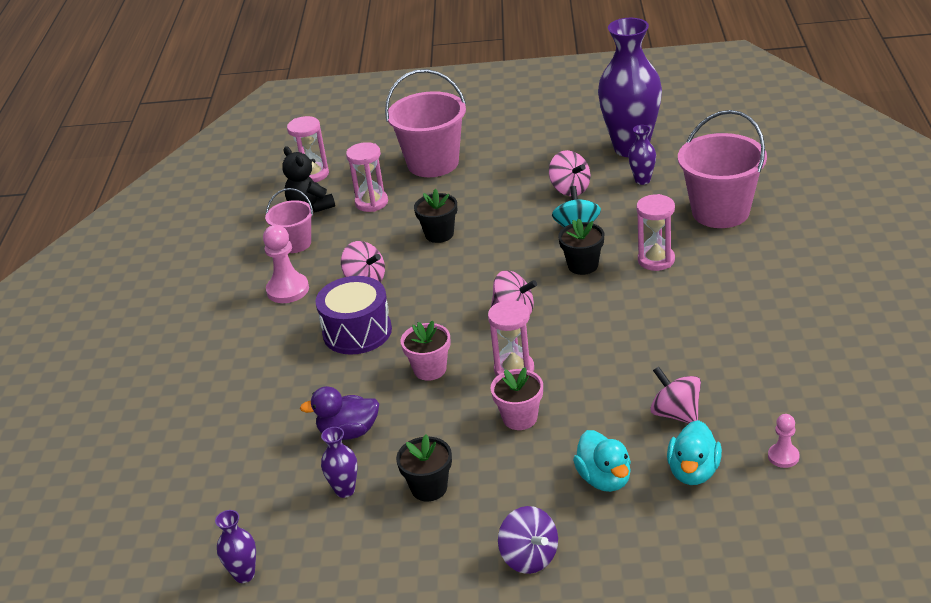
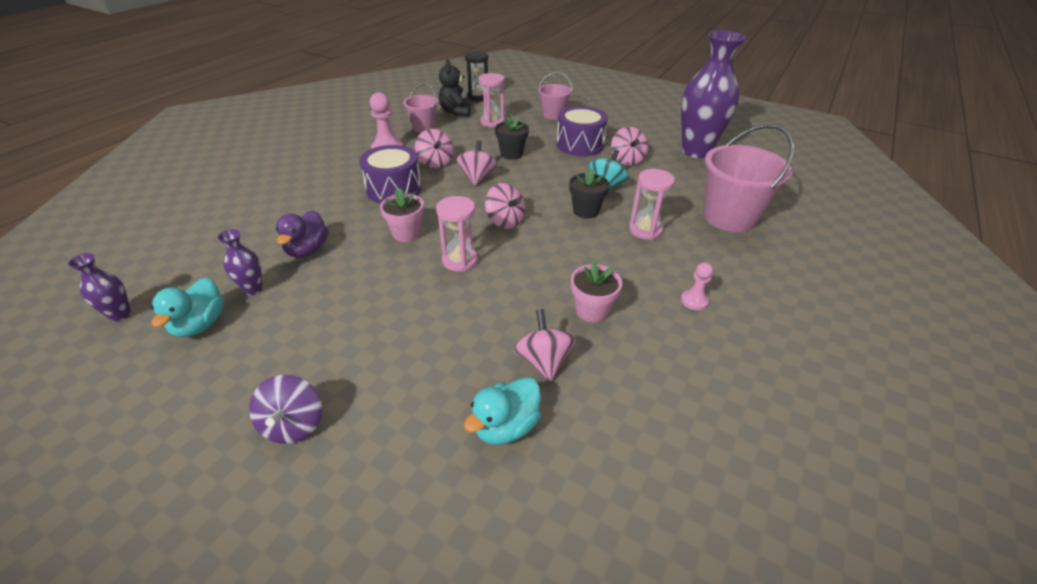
camera: 25 degrees right, 5 degrees up
(313, 174) = (478, 97): pink hourglass -> black hourglass
(348, 432) = (308, 250): purple duck -> purple duck turned 105 degrees counterclockwise
(429, 488) = (302, 318): black flower pot -> none
(432, 278) = (477, 177): none -> pink spinning top
(433, 163) = (553, 115): pink bucket -> pink bucket, size x0.57
(502, 191) = (580, 145): none -> purple drum
(520, 418) = (423, 299): pink flower pot -> pink flower pot (591, 310)
(604, 479) = (427, 387): turquoise duck -> turquoise duck (200, 324)
(642, 180) = (685, 173): purple vase -> none
(783, 456) = (603, 462): pink pawn -> pink pawn (694, 301)

